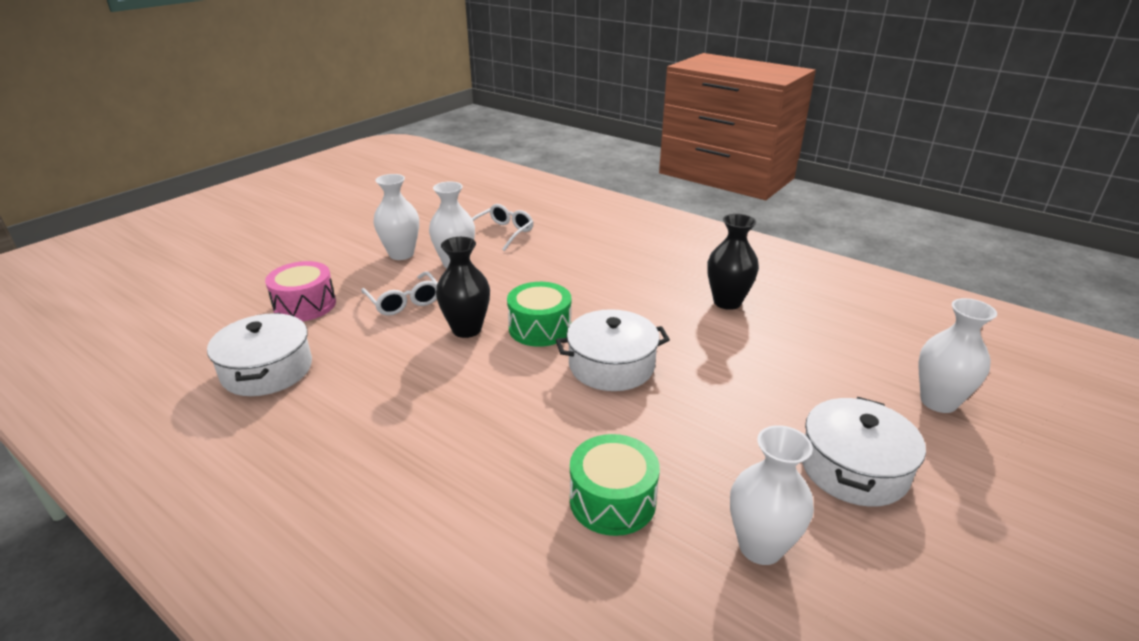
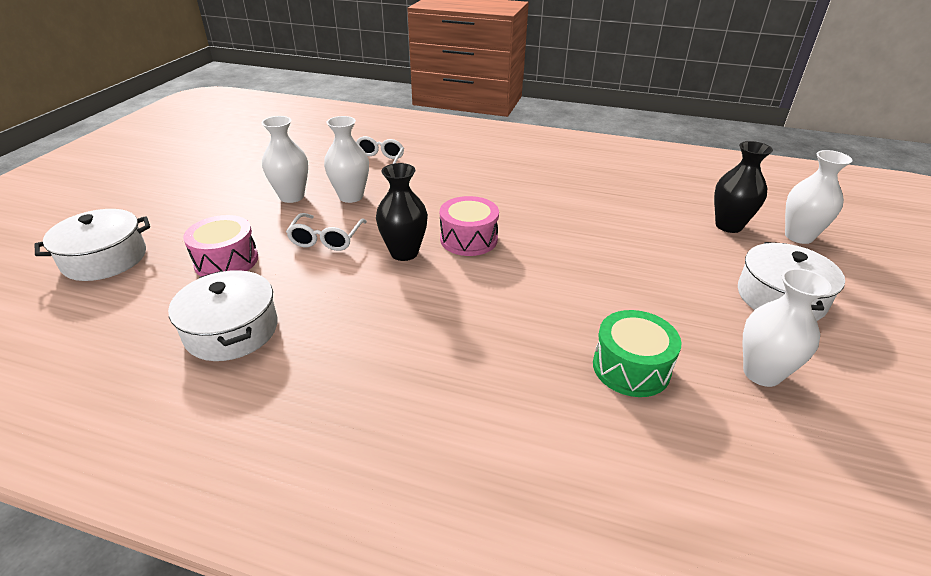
camera: 20 degrees left, 5 degrees up
(404, 301) = (326, 239): white glasses -> white glasses turned 60 degrees clockwise
(540, 328) = (468, 239): green drum -> pink drum
(611, 365) = (551, 258): white pot -> white pot (105, 259)
(727, 302) = (603, 190): black vase -> black vase (728, 226)

